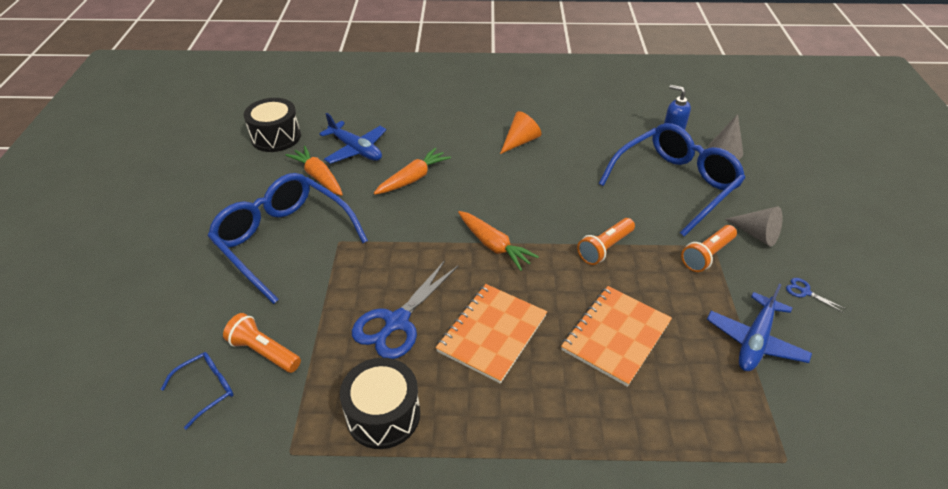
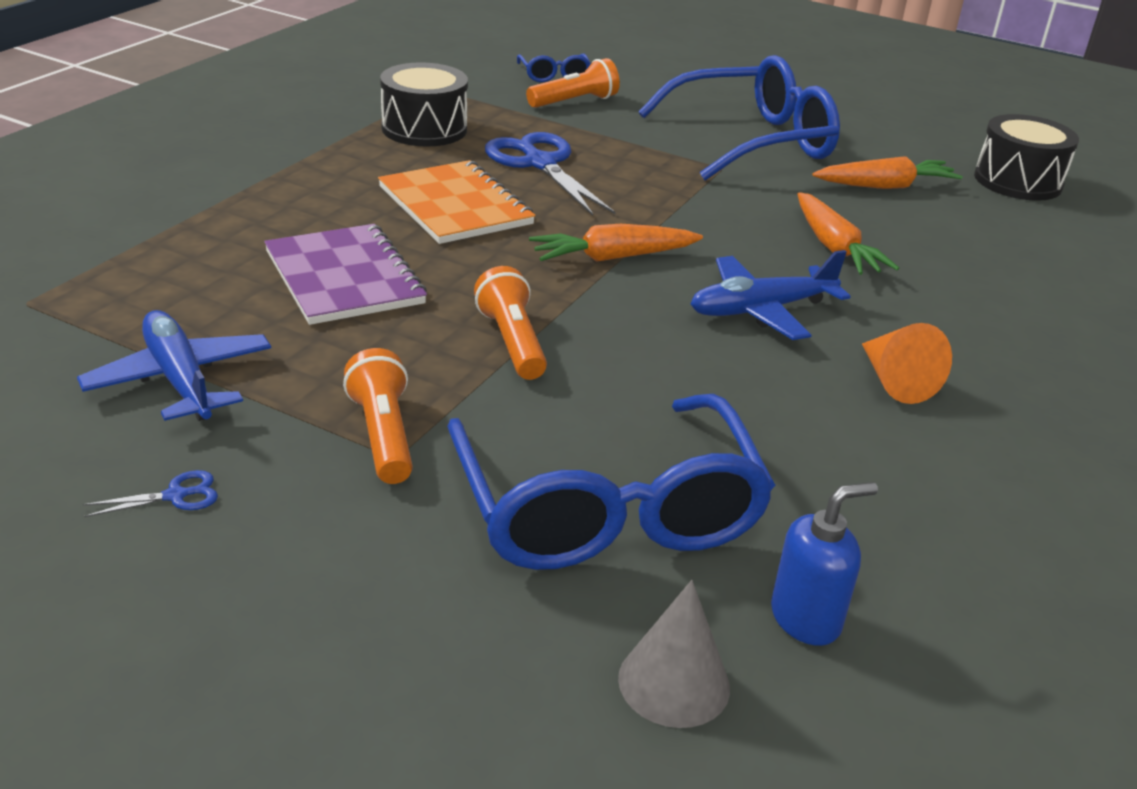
camera: 115 degrees right, 10 degrees down
(356, 150) = (948, 226): blue plane -> blue plane (761, 310)
(615, 336) = (344, 277): orange notebook -> purple notebook
(756, 234) = (361, 532): grey cone -> none

